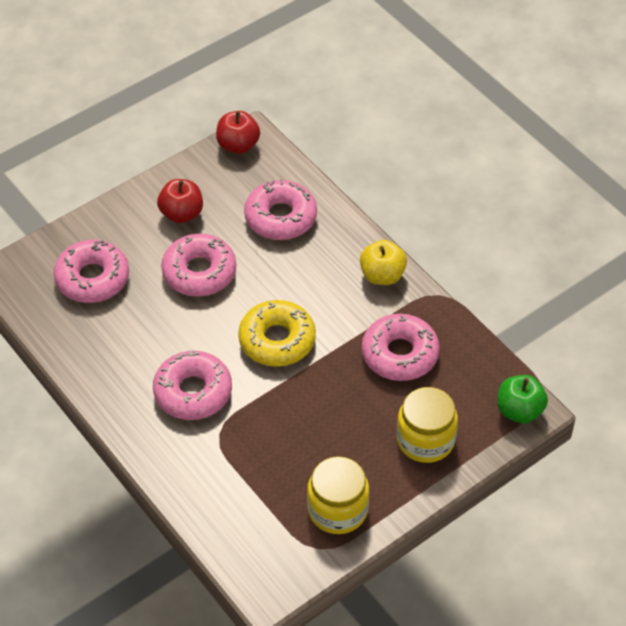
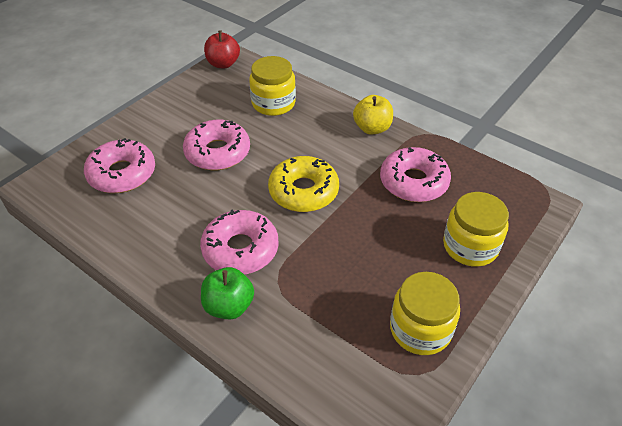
camera: 15 degrees left, 5 degrees down
(181, 214) = (190, 114): red apple -> none
(280, 217) = (273, 103): pink donut -> yellow jar
(519, 411) = (536, 206): green apple -> green apple (229, 306)

